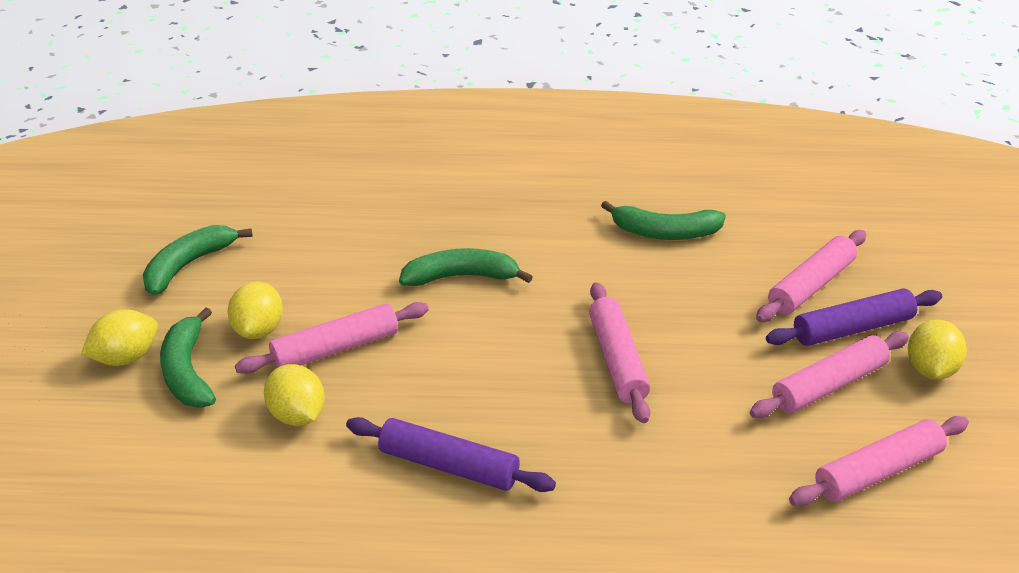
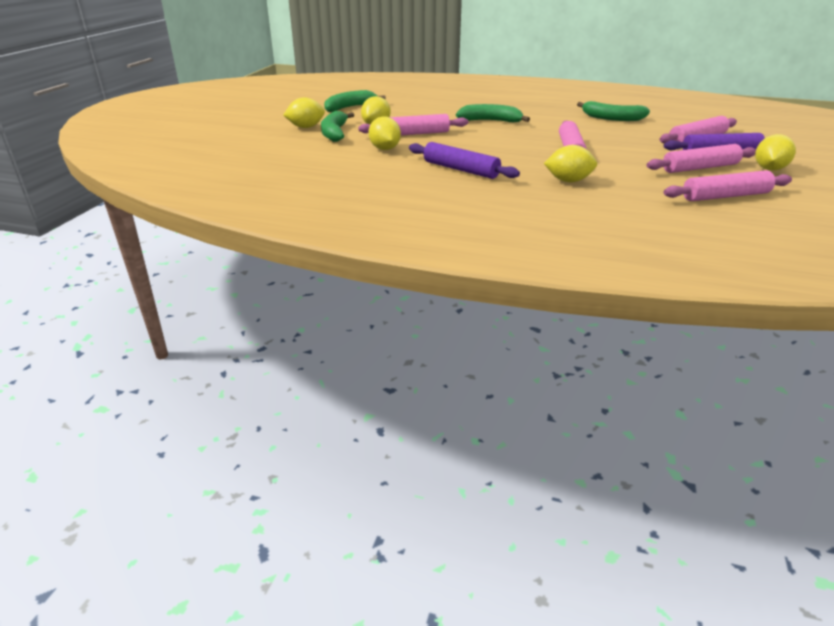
camera: 15 degrees right, 5 degrees down
(633, 470) = (568, 181): none -> yellow lemon

